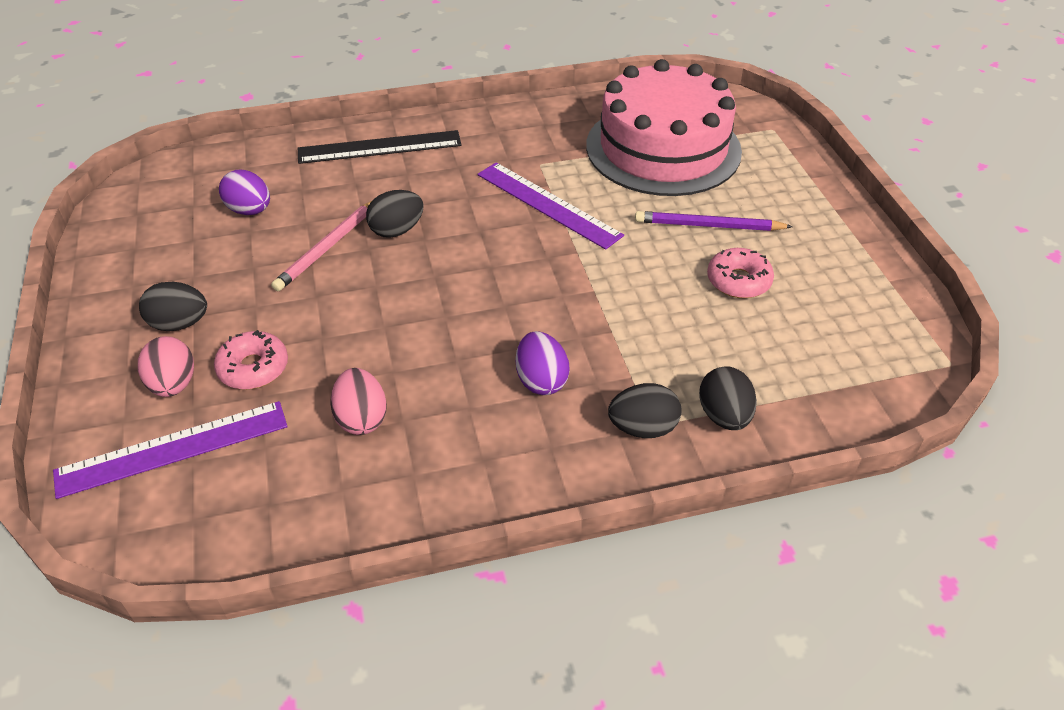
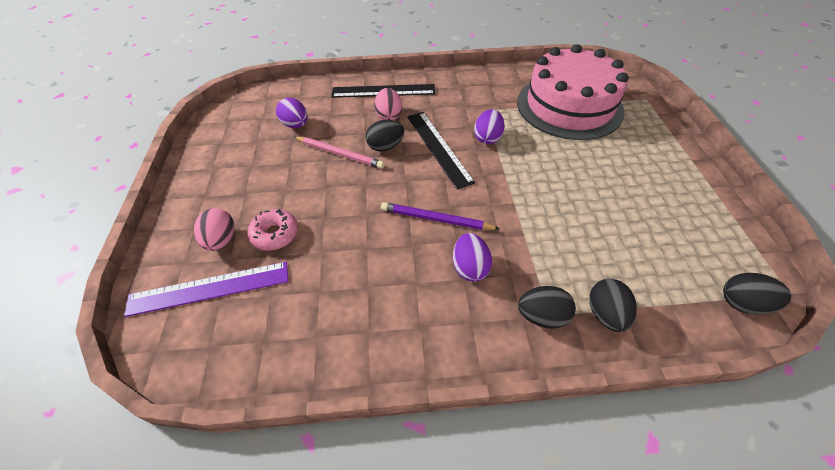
camera: 10 degrees right, 5 degrees up
(179, 324) = (235, 197): black egg -> black egg (742, 303)
(327, 247) = (339, 154): pink pencil -> pink pencil turned 105 degrees counterclockwise
(361, 418) = (339, 281): pink egg -> pink egg (389, 116)
(476, 225) = (438, 148): none -> black ruler
(547, 204) = (487, 138): purple ruler -> purple egg
(709, 225) = (599, 163): purple pencil -> purple pencil (436, 219)
(738, 281) = (619, 206): pink donut -> none

